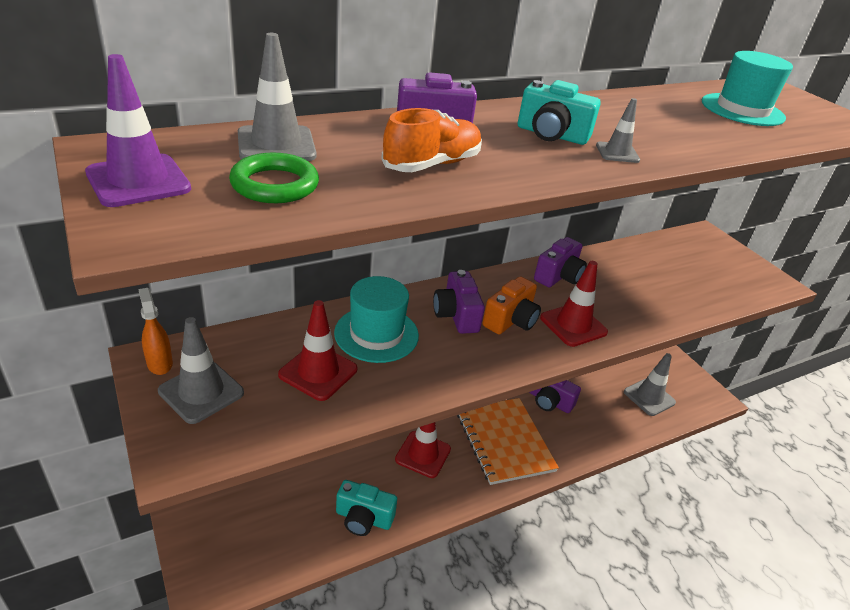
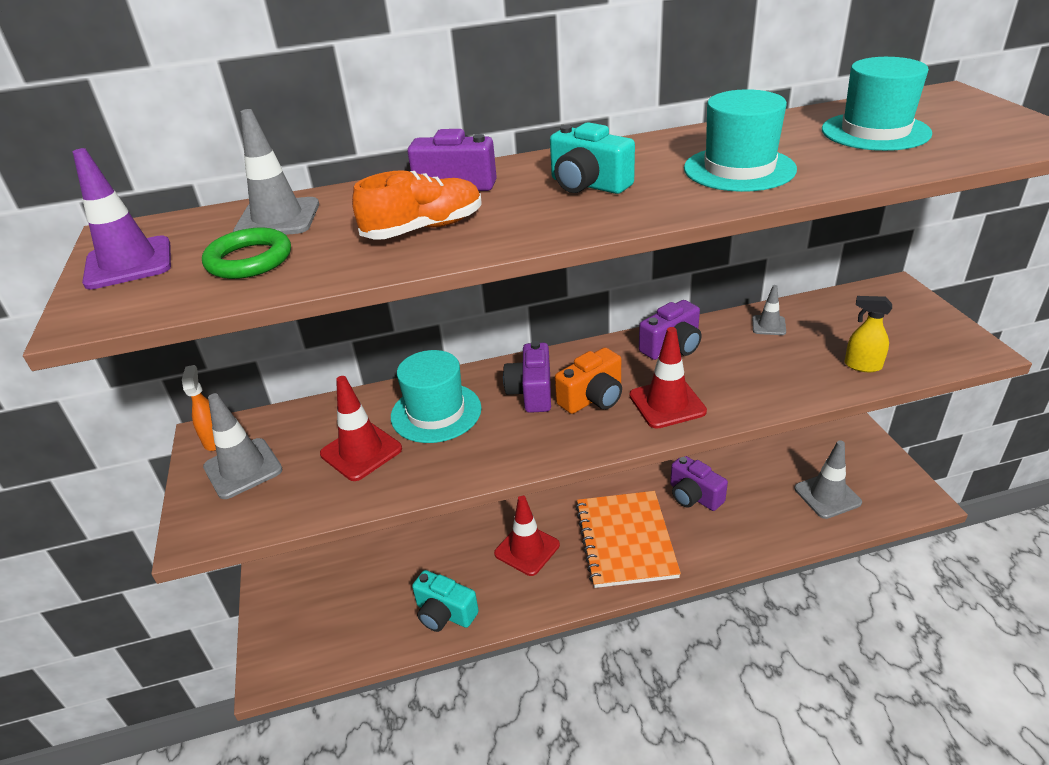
camera: 20 degrees right, 0 degrees up
(617, 153) = (655, 200): grey traffic cone -> grey traffic cone (768, 325)
(664, 131) = (739, 169): none -> turquoise hat
(706, 294) = (862, 366): none -> yellow spray bottle

